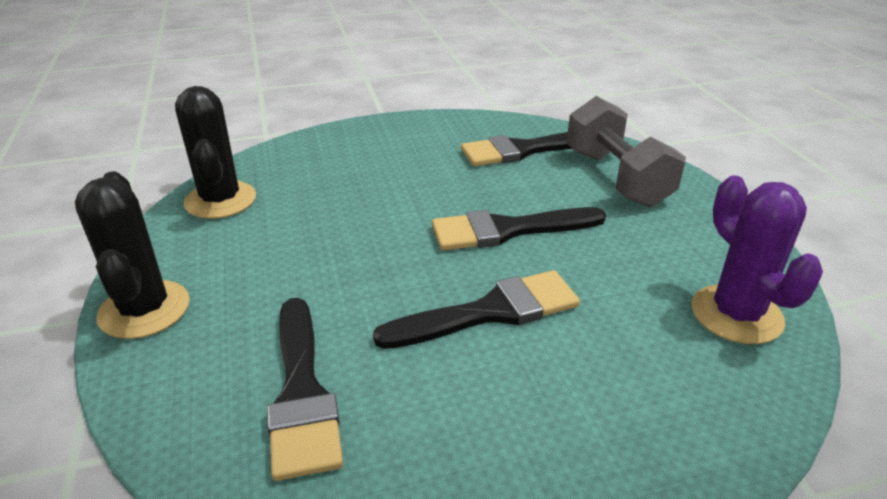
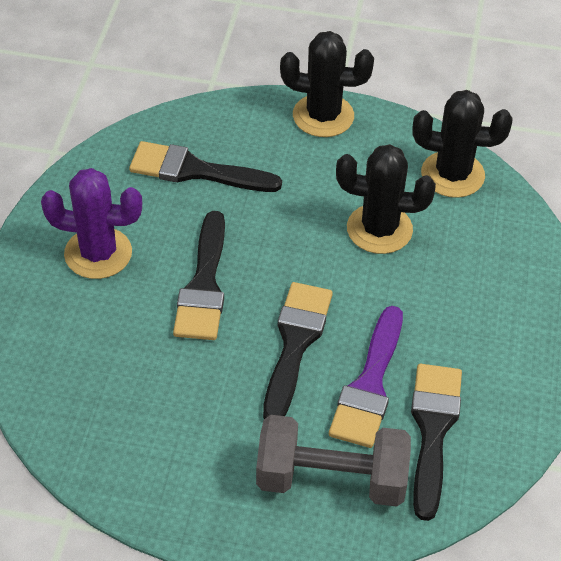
camera: 115 degrees right, 15 degrees up
(324, 222) = (379, 229): none -> black cactus
(512, 183) = (369, 385): none -> purple brush
(736, 314) = (101, 429): purple cactus -> purple cactus (98, 253)

